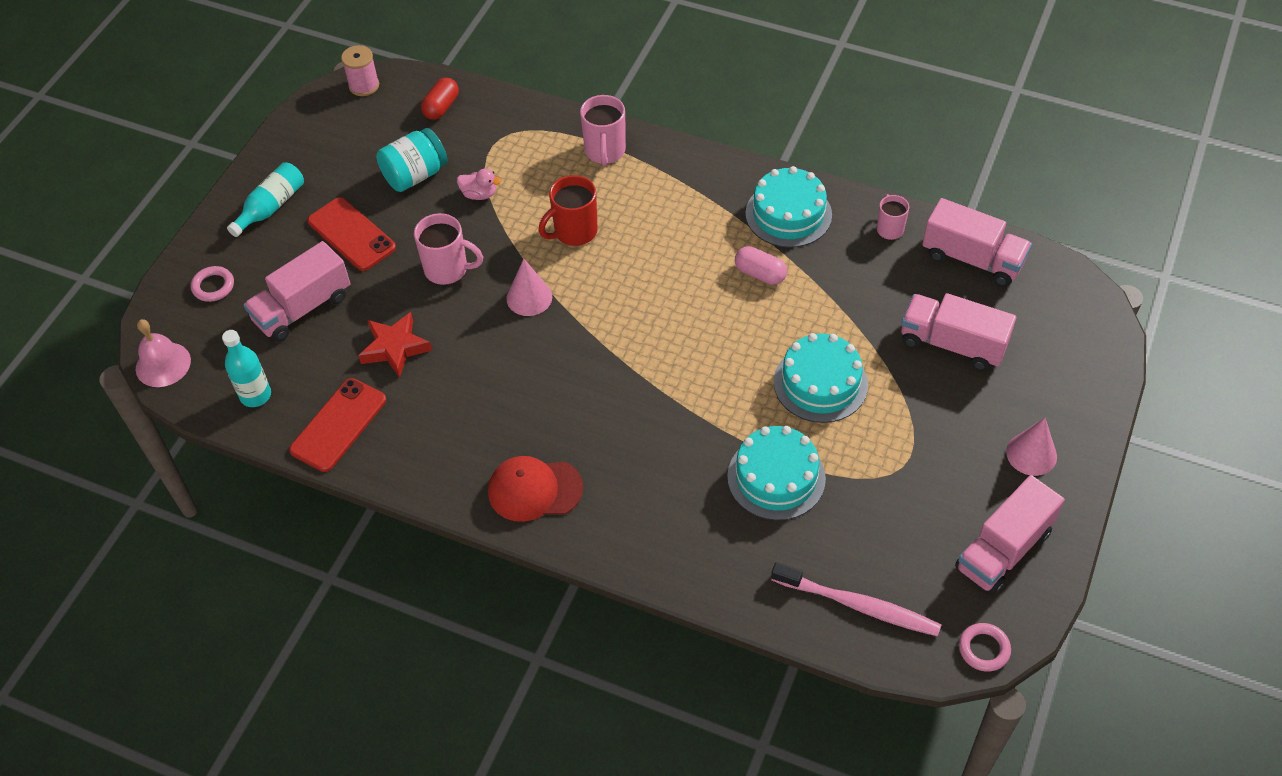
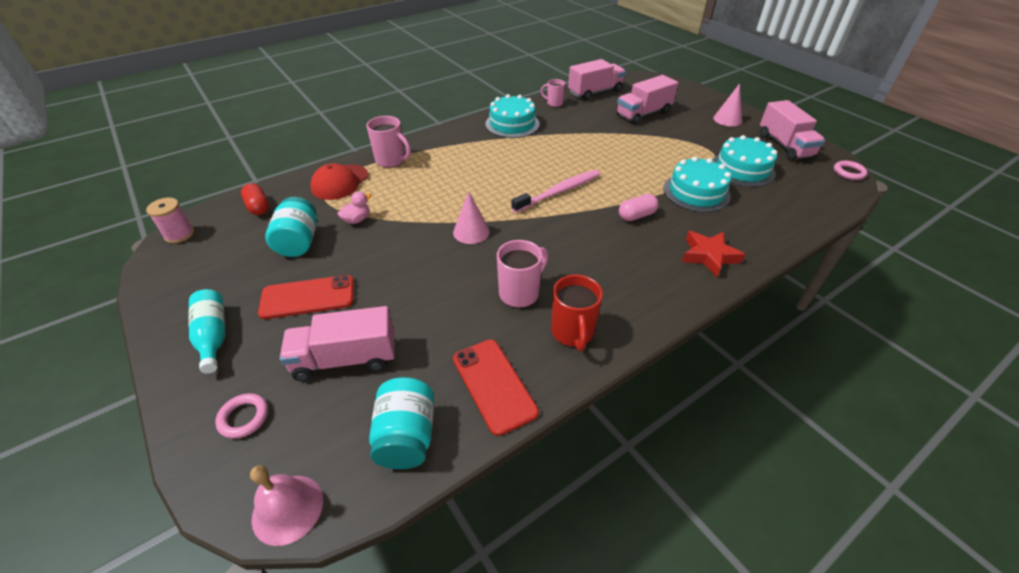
camera: 60 degrees left, 10 degrees down
(255, 395) = (406, 436): turquoise bottle -> turquoise jar
(302, 308) = (345, 359): pink truck -> pink truck turned 90 degrees clockwise
(395, 348) = (447, 316): red star -> red star (709, 256)
(447, 269) = (404, 259): pink mug -> pink mug (520, 293)
(534, 490) = (643, 293): red cap -> red cap (340, 182)
(574, 232) = (438, 194): red mug -> red mug (572, 333)
(760, 274) = (544, 146): pink capsule -> pink capsule (636, 216)
(820, 383) = (638, 155): turquoise cake -> turquoise cake (742, 169)
(858, 605) = (804, 199): pink toothbrush -> pink toothbrush (558, 192)

